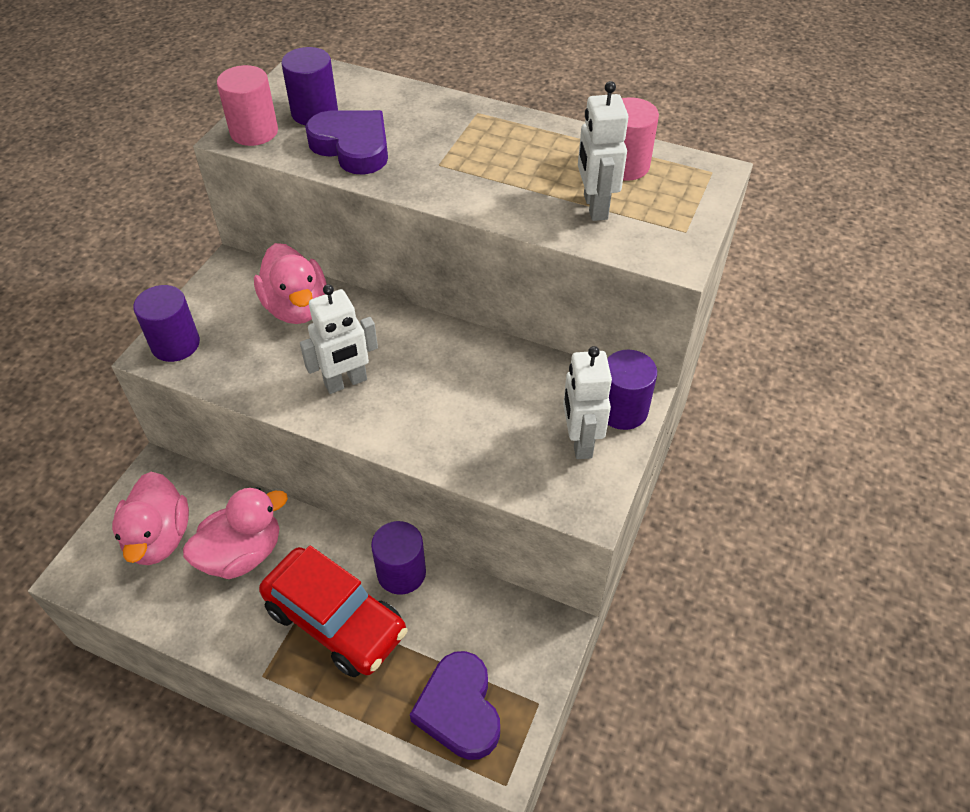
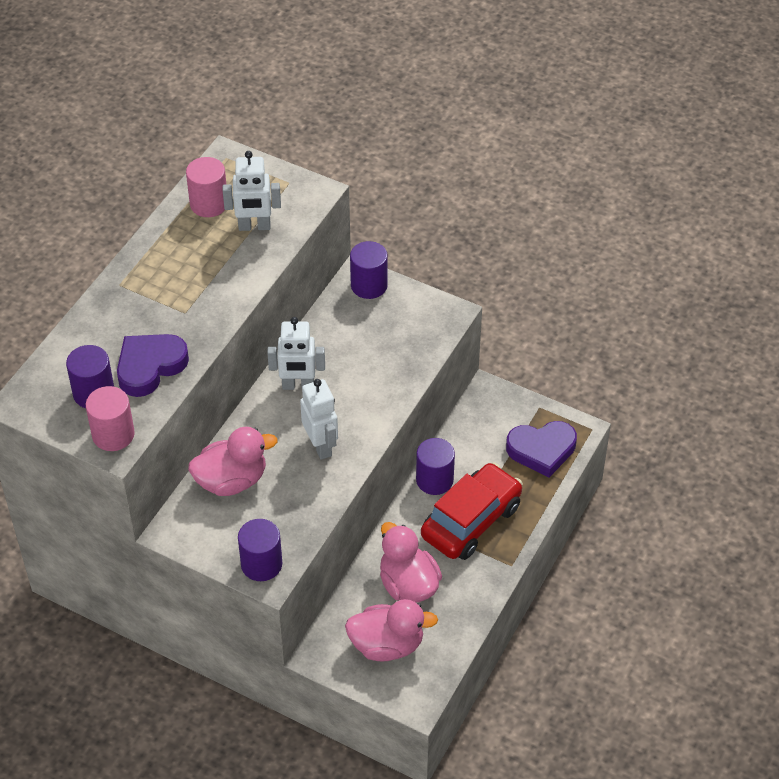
camera: 85 degrees left, 0 degrees up
(580, 442) = (394, 312): white robot -> white robot (298, 385)

